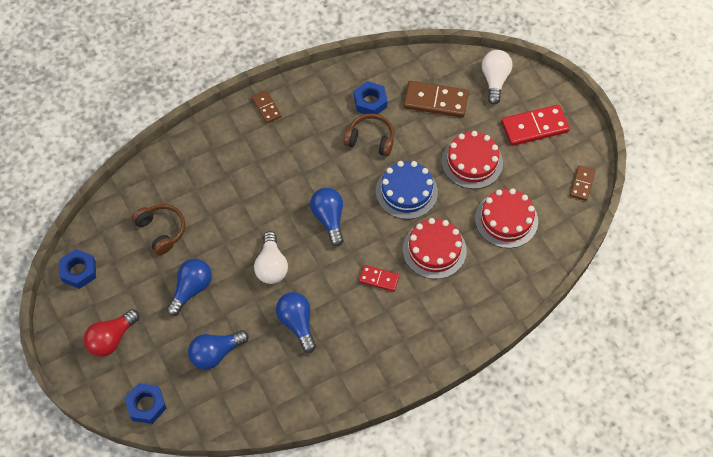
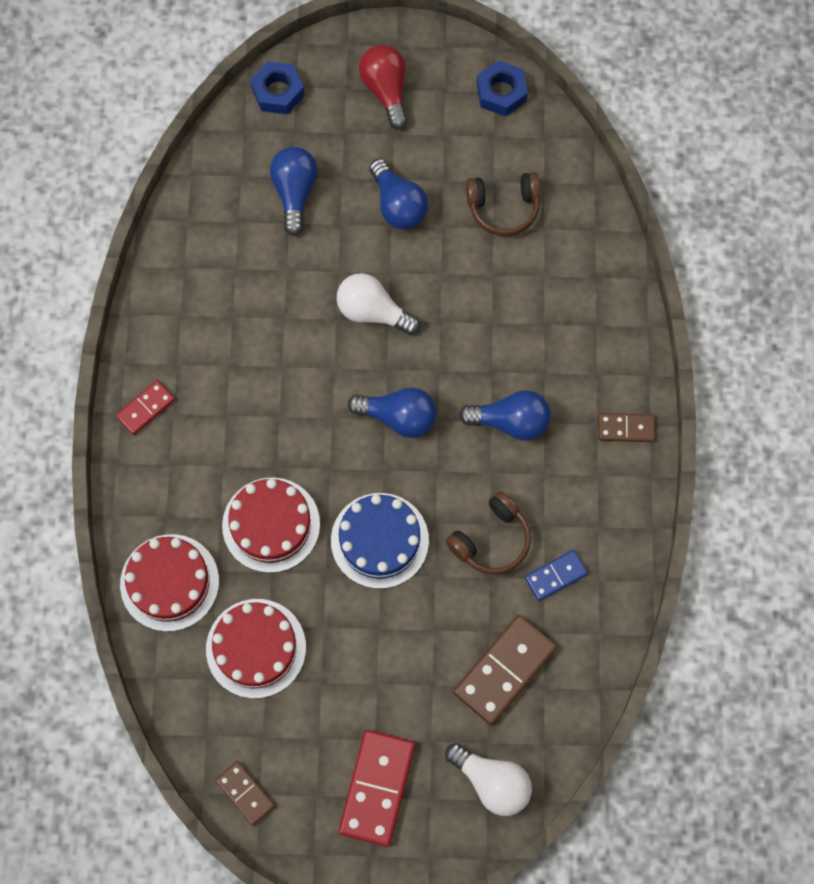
camera: 120 degrees right, 10 degrees up
(297, 323) = (275, 302): blue light bulb -> blue light bulb (510, 422)
(370, 102) = (555, 576): blue nut -> blue domino
(379, 279) = (274, 431): red domino -> red domino (146, 408)
(472, 162) = (373, 658): red cake -> red cake (169, 582)

